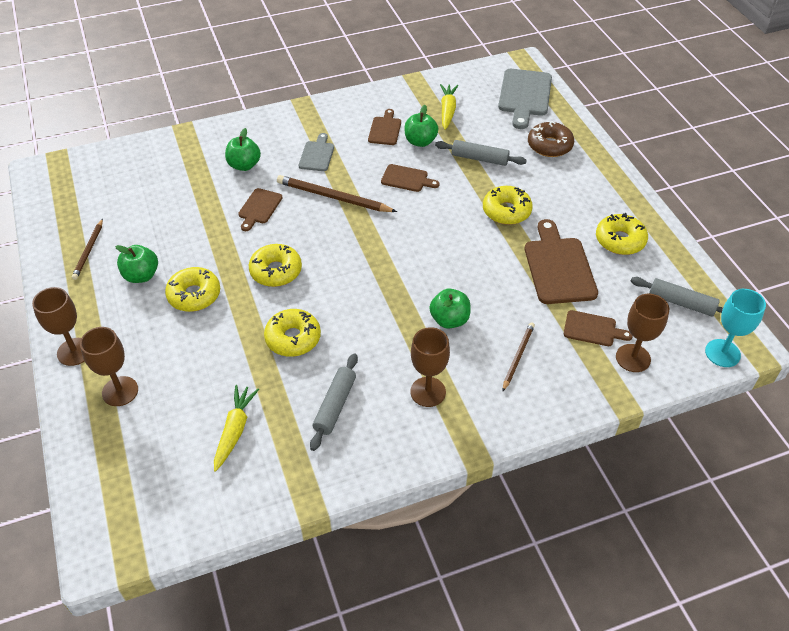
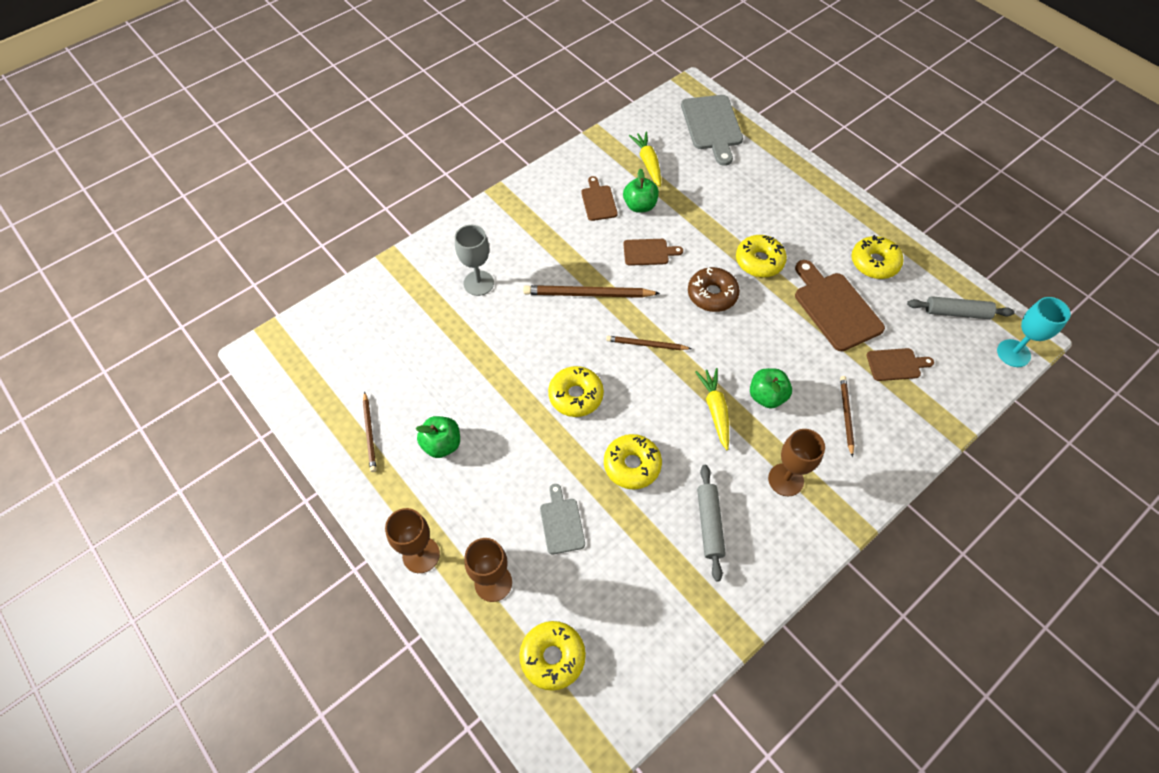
camera: 20 degrees left, 10 degrees up
(194, 295) = (509, 449): yellow donut -> yellow donut (552, 657)
(234, 430) = (629, 585): yellow carrot -> yellow carrot (715, 410)
(244, 165) = (478, 283): green apple -> grey goblet
(259, 208) = (520, 328): brown cutting board -> none
(317, 155) = (546, 249): grey cutting board -> grey cutting board (561, 523)
(362, 249) = (646, 345): none -> brown pencil
(479, 158) = (705, 209): grey rolling pin -> none
(549, 145) = (762, 176): brown donut -> brown donut (712, 294)
(633, 358) = (943, 383): brown goblet -> none

